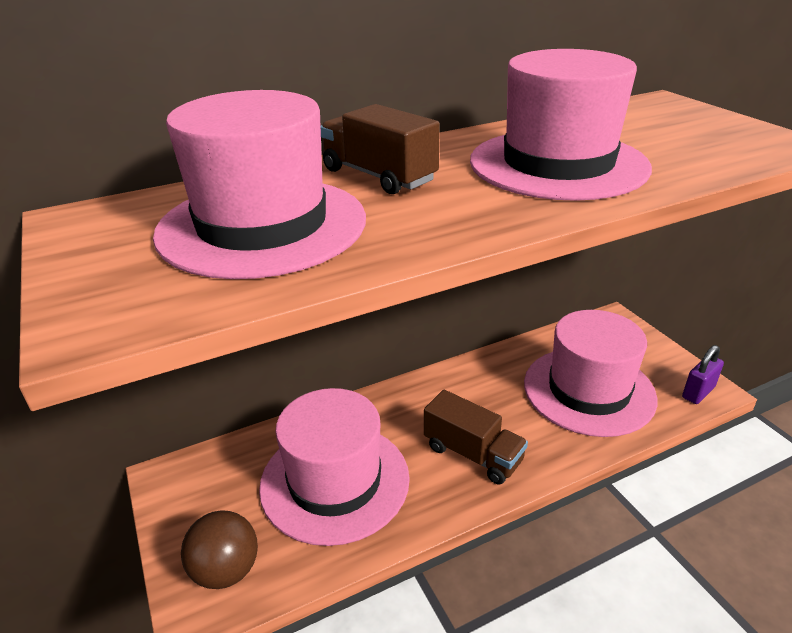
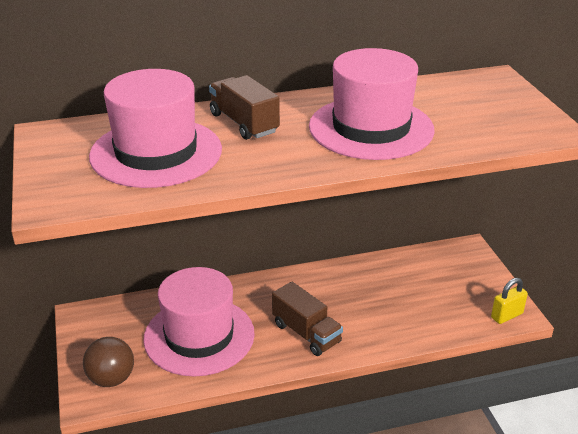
camera: 10 degrees right, 0 degrees up
(589, 390) = (417, 301): pink hat -> none
(698, 392) = (506, 315): purple padlock -> yellow padlock

